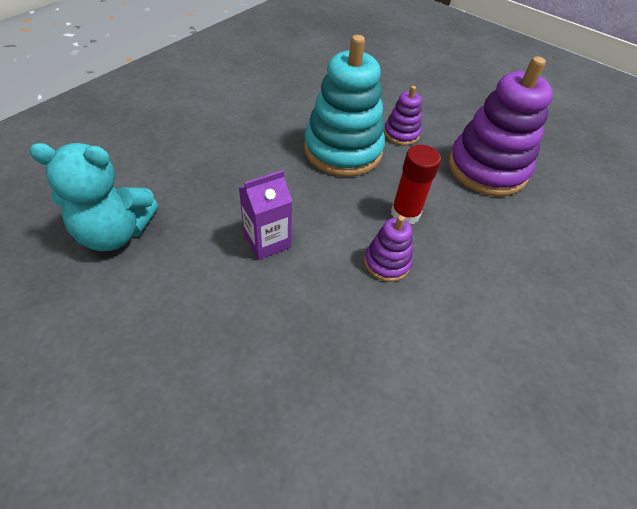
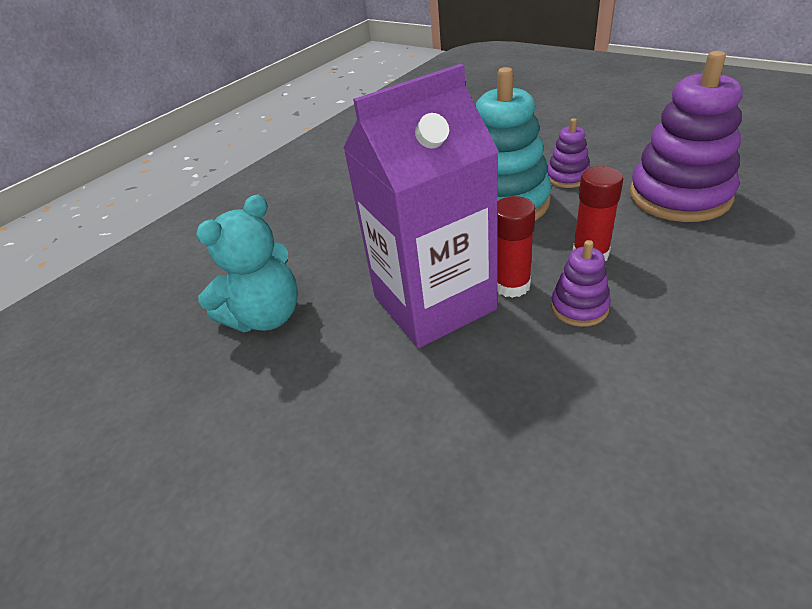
camera: 10 degrees right, 10 degrees down
(115, 233) = (266, 316): turquoise teddy bear -> turquoise teddy bear turned 45 degrees counterclockwise
(267, 241) = (434, 303): purple carton -> purple carton, size x2.20
(336, 233) = (512, 285): none -> red glue stick

